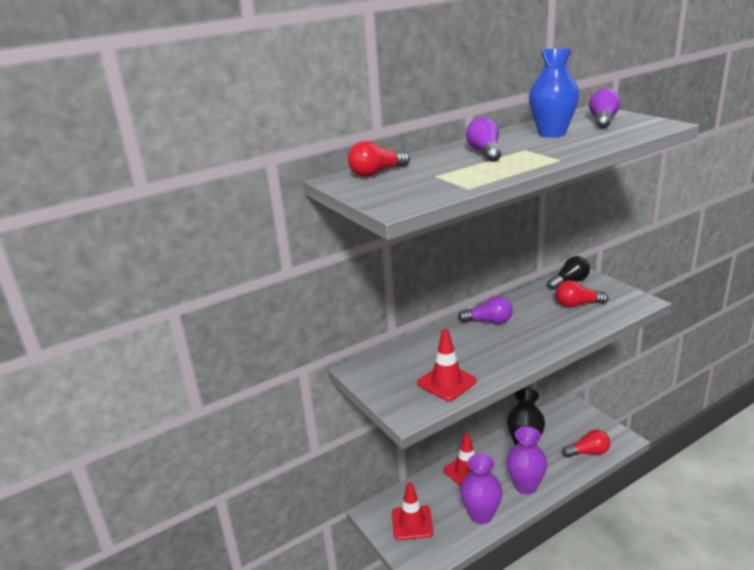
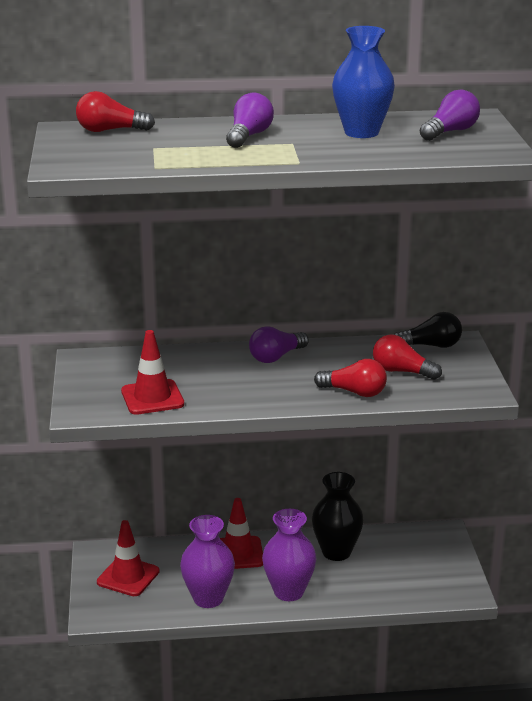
camera: 25 degrees right, 0 degrees up
(489, 321) = (276, 357): purple light bulb -> purple light bulb turned 105 degrees clockwise
(588, 452) = (403, 588): red light bulb -> red light bulb (354, 392)

